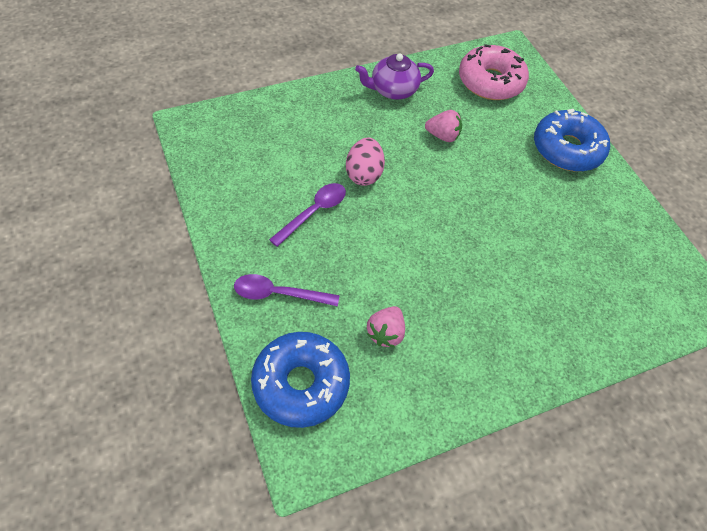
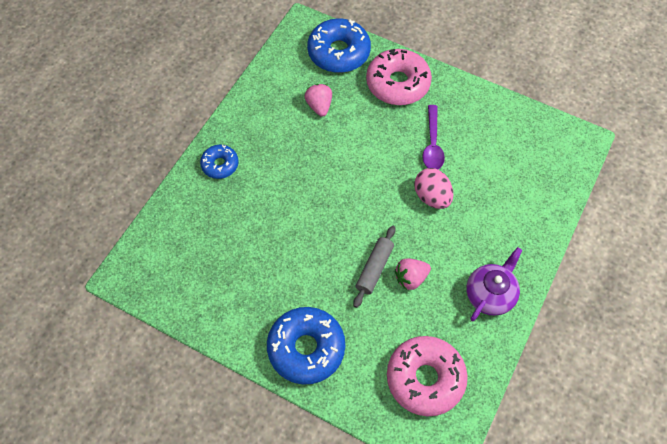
camera: 145 degrees right, 5 degrees up
(278, 293) = (397, 83): purple spoon -> pink donut
(466, 160) = (374, 269): none -> grey rolling pin
(547, 348) = (220, 165): none -> blue donut

